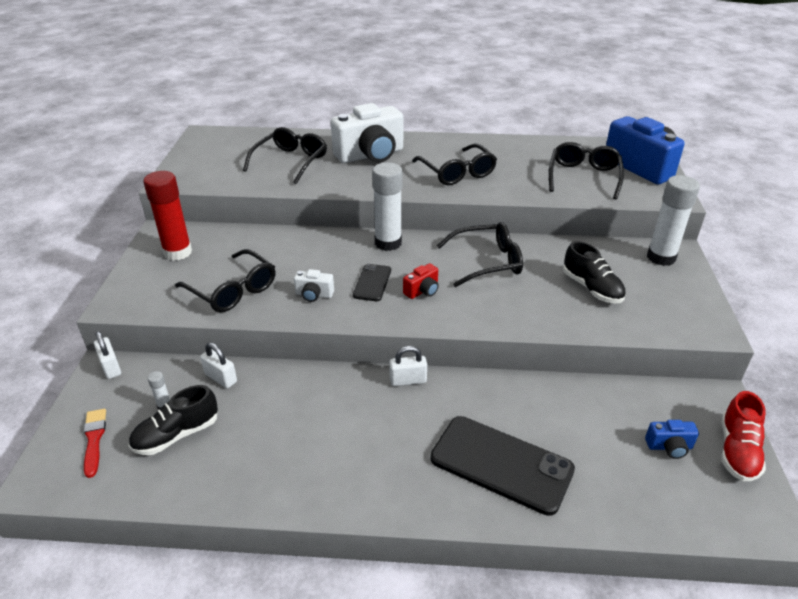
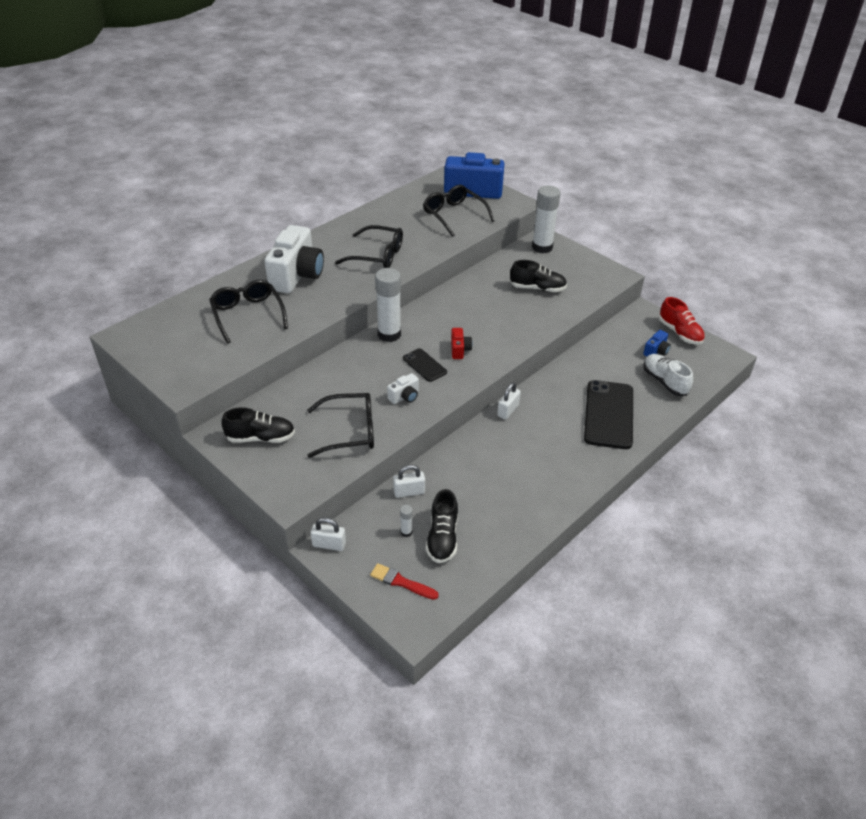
camera: 50 degrees left, 5 degrees up
(178, 252) = (260, 438): red glue stick -> black shoe
(487, 262) = (464, 308): black glasses -> none
(501, 464) = (609, 414): black phone -> black phone turned 60 degrees counterclockwise
(627, 485) = (664, 382): none -> white shoe

